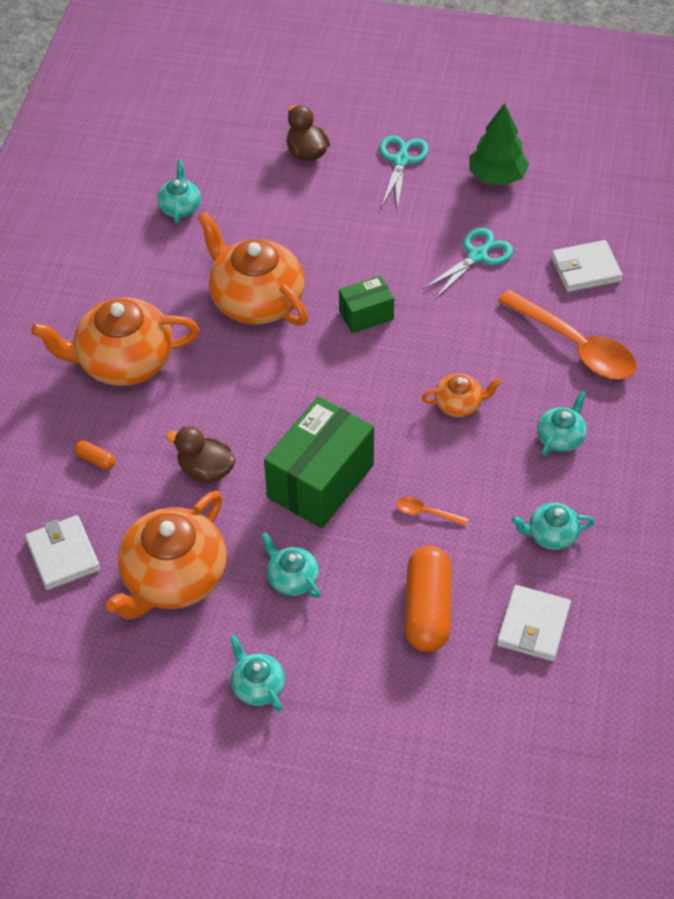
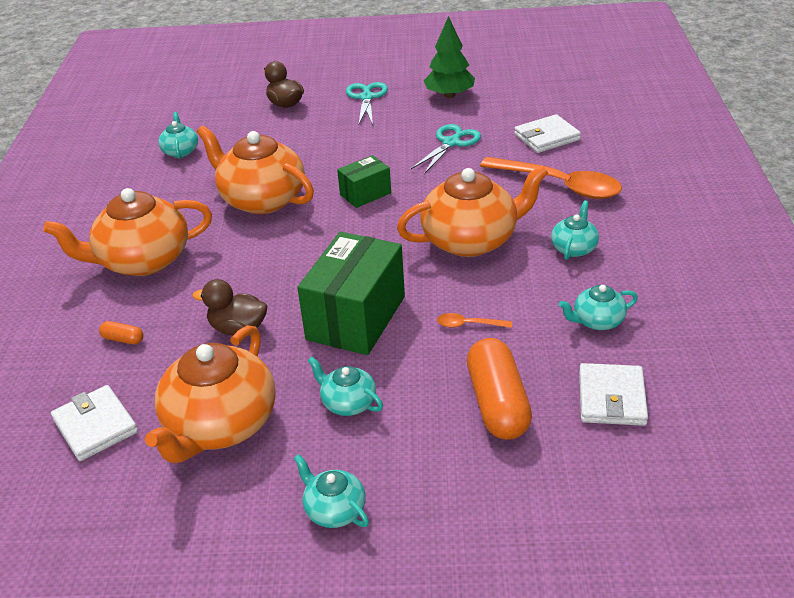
camera: 10 degrees left, 15 degrees down
(459, 404) = (471, 240): orange teapot -> orange teapot, size x2.07

